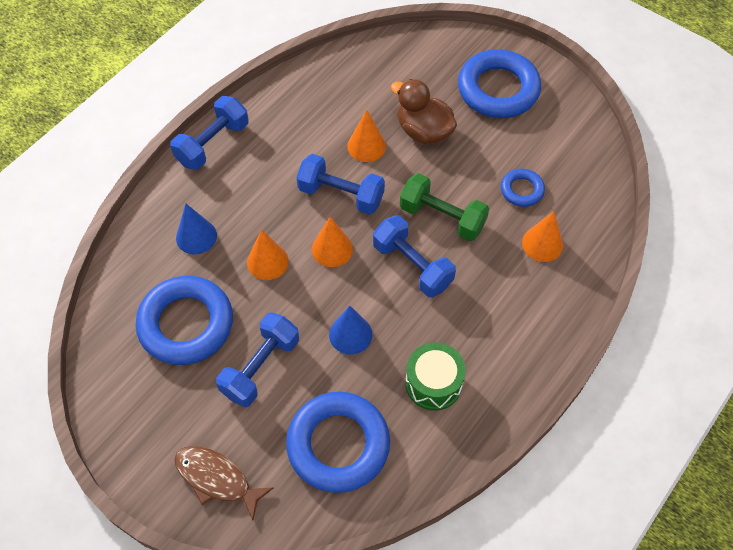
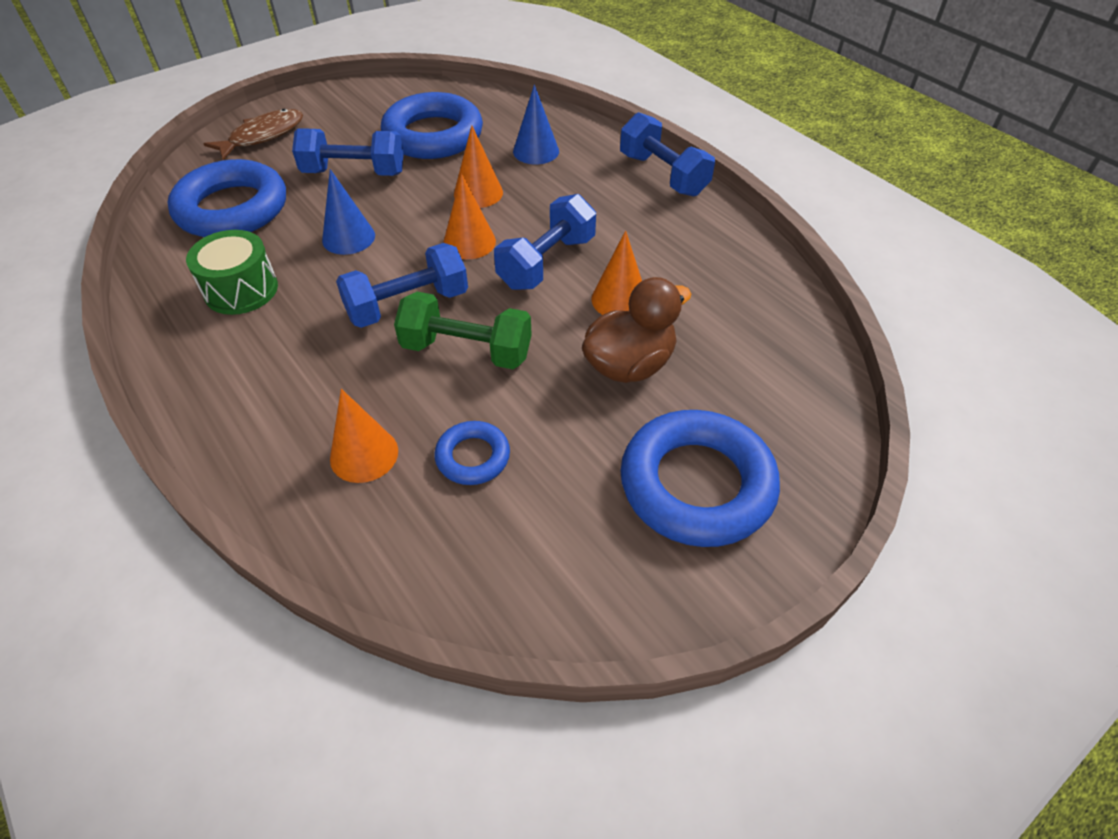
camera: 105 degrees right, 10 degrees down
(260, 367) = (354, 173): blue dumbbell -> blue dumbbell turned 45 degrees counterclockwise
(442, 217) = (467, 350): green dumbbell -> green dumbbell turned 60 degrees clockwise

